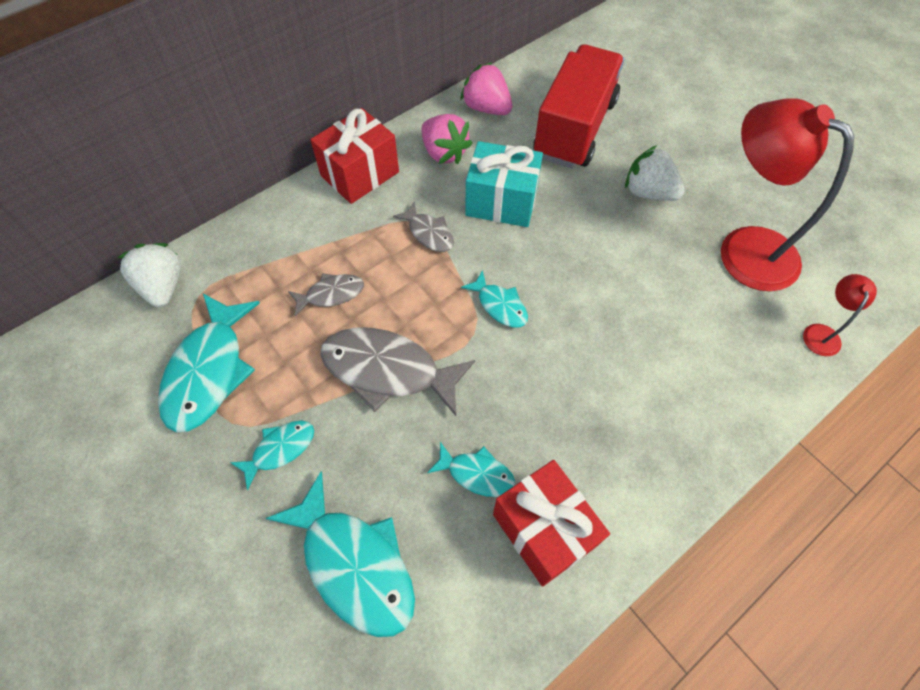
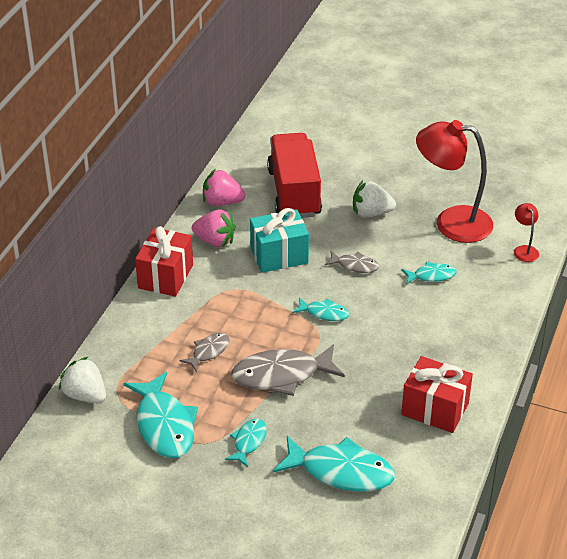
camera: 30 degrees left, 20 degrees down
(429, 233) = (245, 292): grey fish -> grey fish (355, 265)
(477, 474) = (377, 401): turquoise fish -> turquoise fish (431, 276)

